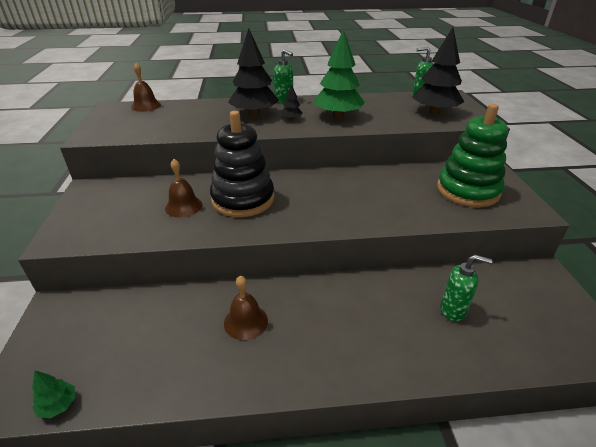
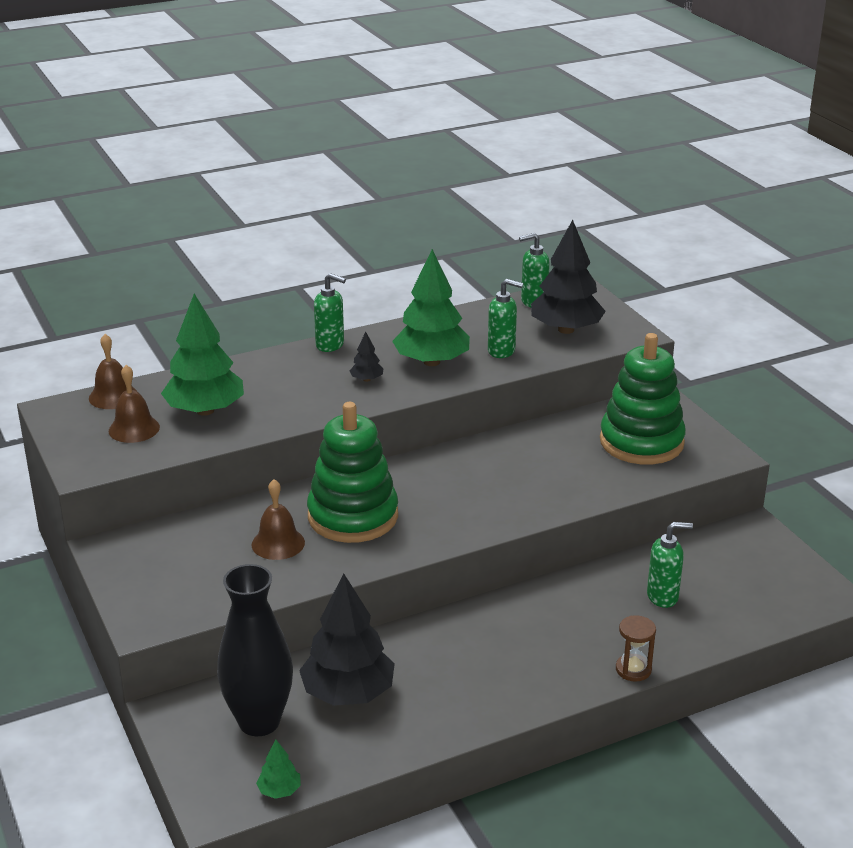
camera: 20 degrees left, 5 degrees down
(98, 333) = (259, 721): none -> black vase
(185, 119) = (205, 410): none -> green tree
(243, 199) = (353, 516): black stacking toy -> green stacking toy
(246, 321) = (431, 666): brown bell -> brown bell (134, 429)
(254, 114) = (304, 381): black tree -> black tree (348, 693)
(386, 117) = (502, 351): none -> green soap dispenser
(405, 374) = (633, 669): none -> brown hourglass

